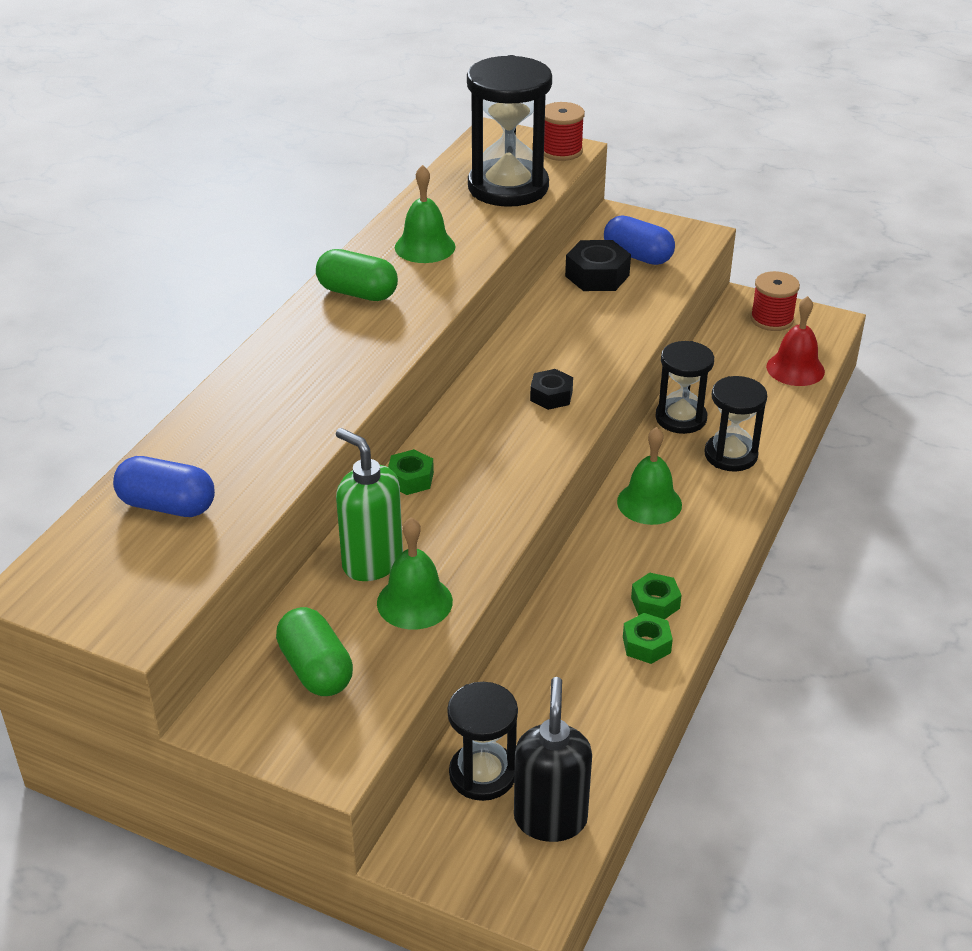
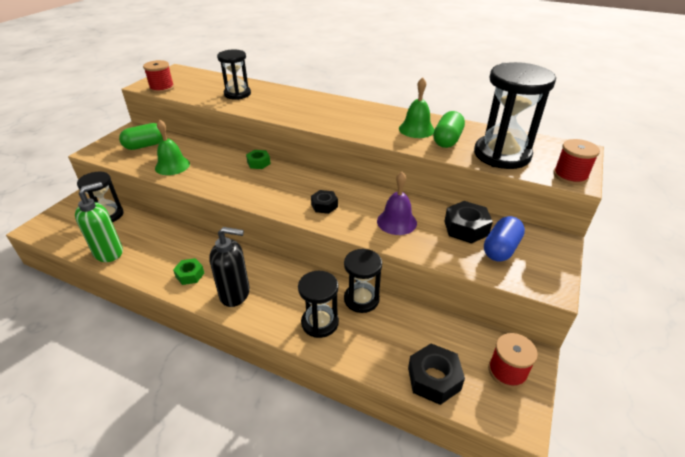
camera: 90 degrees right, 0 degrees up
(166, 588) = (162, 88): none -> red spool
(167, 506) = (210, 85): blue capsule -> none
(234, 455) = (237, 94): none -> black hourglass
(357, 293) = (365, 113): green capsule -> green capsule (447, 140)
(372, 562) = (203, 155): green soap dispenser -> green soap dispenser (109, 252)
(550, 819) = (72, 233): black soap dispenser -> black soap dispenser (235, 294)
(588, 330) = (396, 222): none -> purple bell
(646, 645) = (160, 269): green nut -> none
(649, 503) = (275, 278): green bell -> none
(795, 369) = (434, 379): red bell -> black nut

